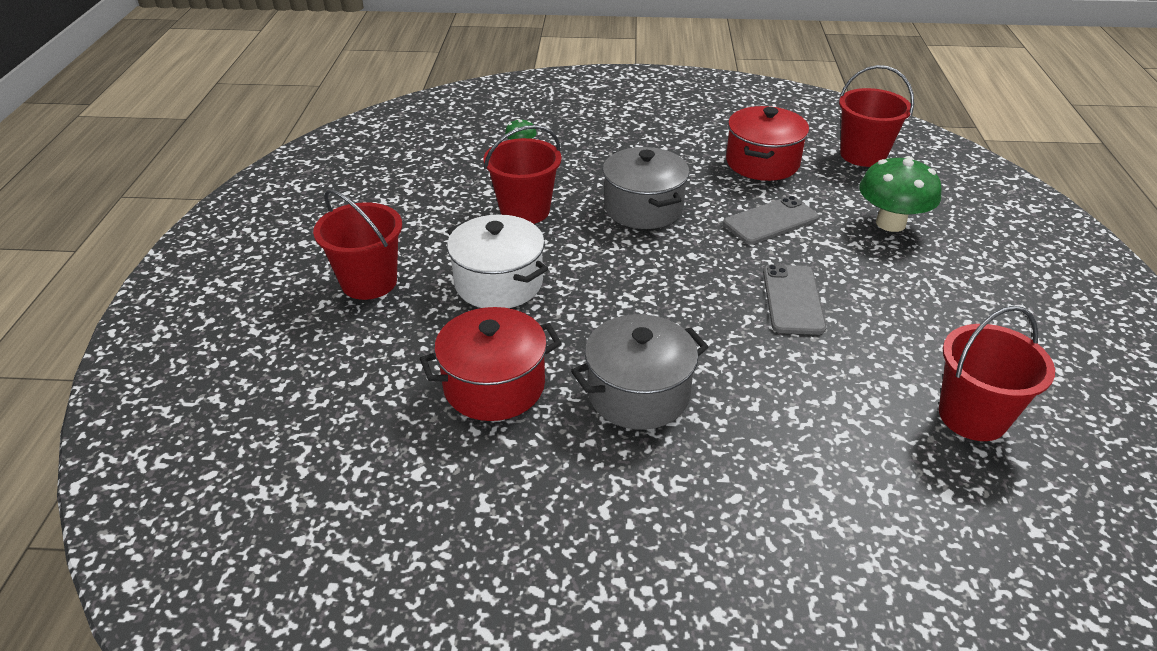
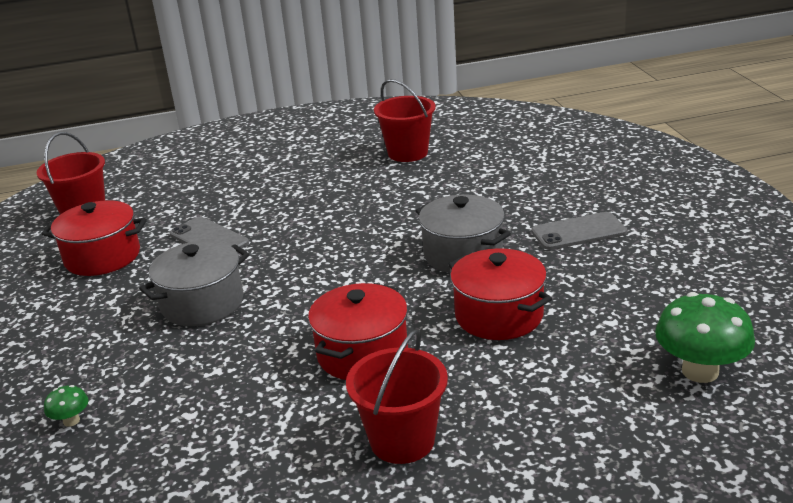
camera: 105 degrees left, 10 degrees down
(499, 283) = (362, 354): white pot -> red pot
(525, 211) = (226, 375): red bucket -> none
(792, 299) = (319, 216): grey phone -> grey phone (578, 232)
(890, 223) = (199, 192): green mushroom -> green mushroom (700, 371)

